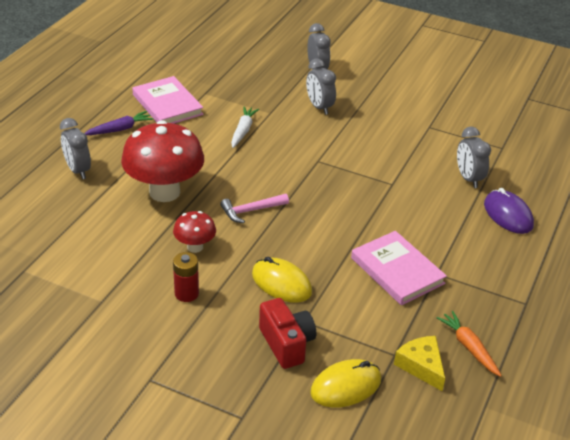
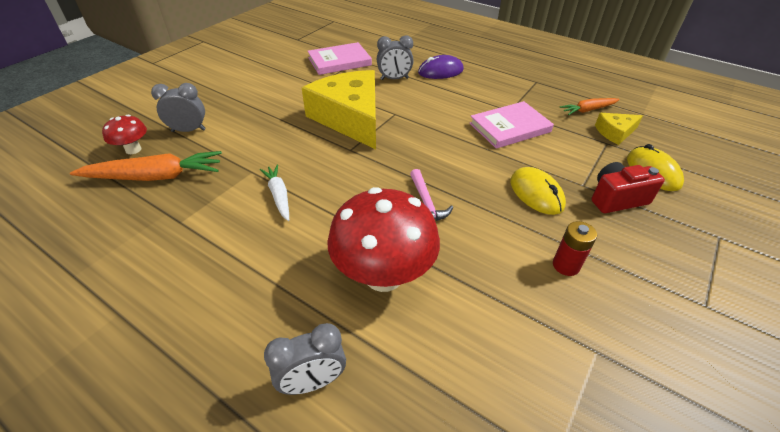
camera: 80 degrees left, 5 degrees up
(120, 129) = (223, 321): purple carrot -> none
(167, 104) = (186, 261): pink book -> pink book (339, 61)
(195, 247) = (487, 253): red mushroom -> red mushroom (133, 149)
(243, 131) = (279, 195): white carrot -> white carrot turned 45 degrees clockwise
(252, 70) = (155, 177): none -> orange carrot
(281, 283) = (536, 193): yellow mouse -> yellow mouse turned 75 degrees counterclockwise
(319, 107) = (258, 137): grey clock -> none
(371, 155) = (350, 118): none -> yellow cheese

